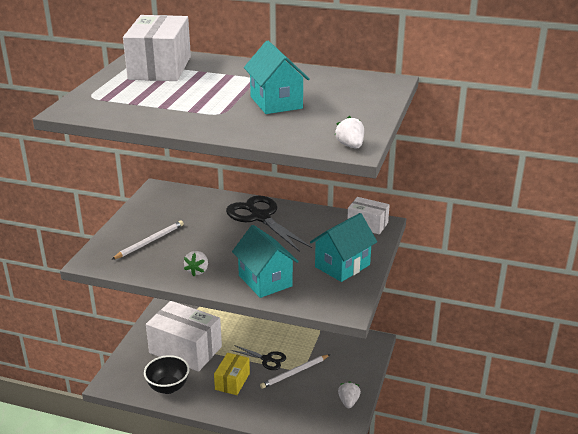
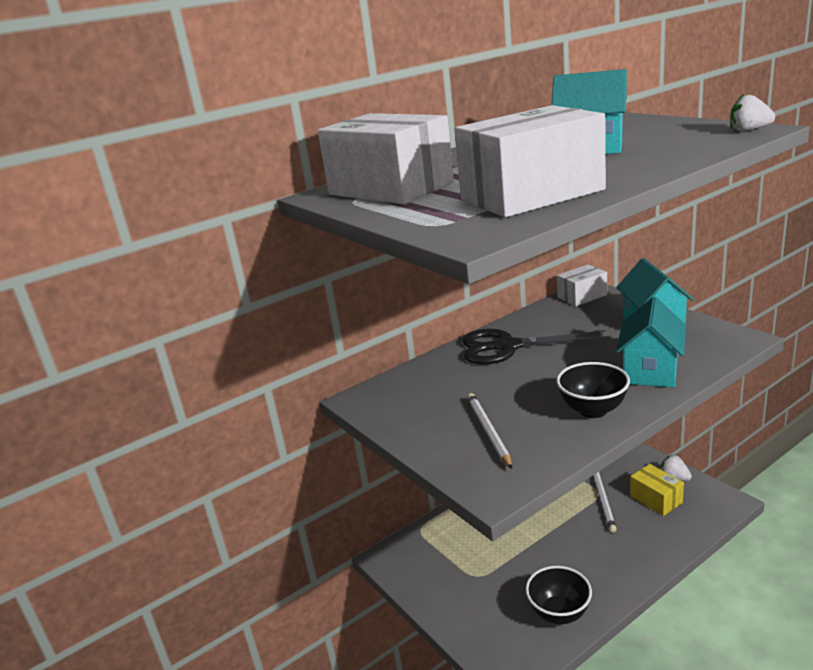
camera: 50 degrees left, 5 degrees down
(185, 349) = (496, 573): white box -> white box (531, 195)
(197, 271) = (593, 410): white strawberry -> black bowl
(232, 381) = (585, 551): yellow box -> yellow box (656, 499)
(265, 281) = (650, 371): turquoise house -> turquoise house turned 75 degrees counterclockwise
(267, 359) = (565, 512): black scissors -> none

